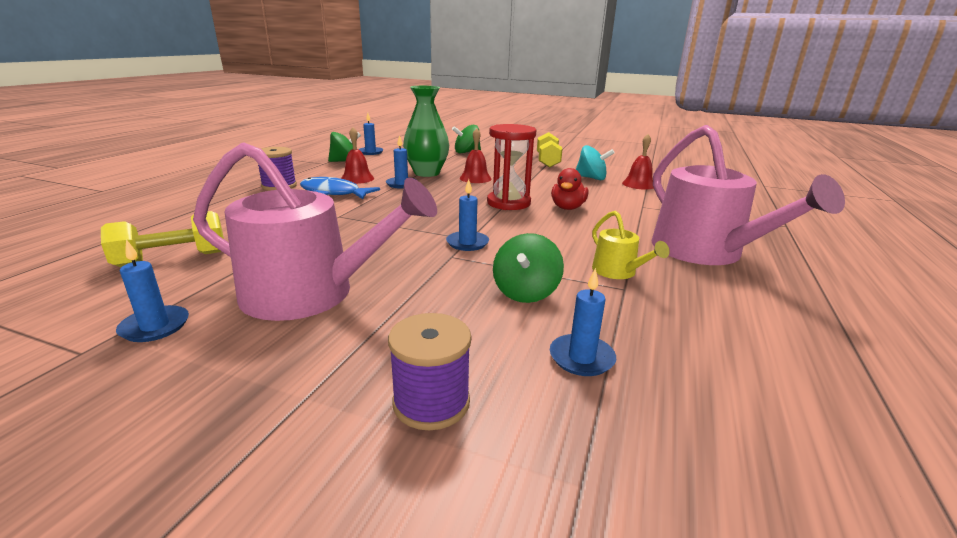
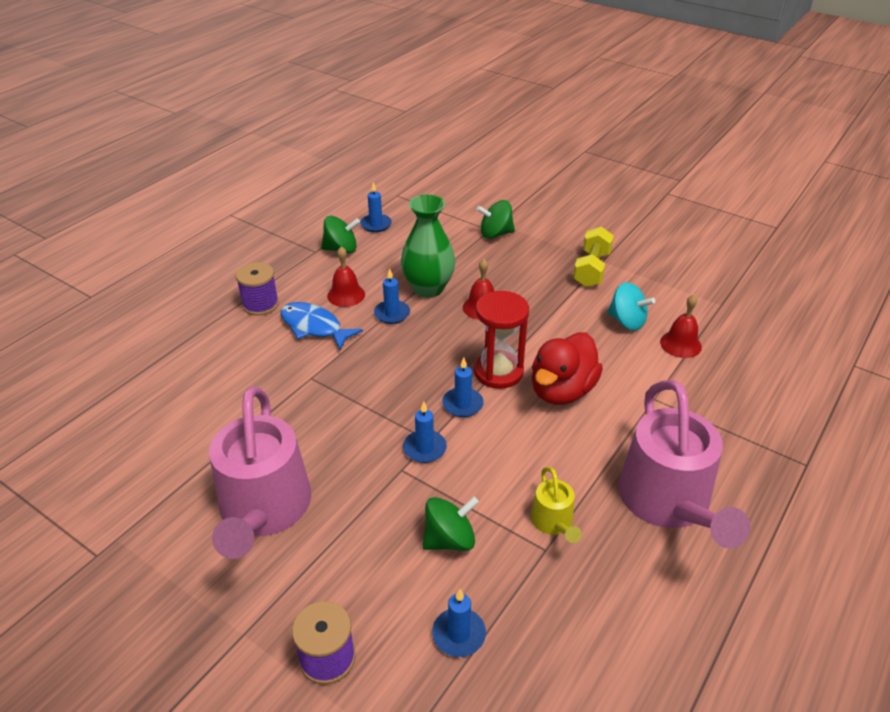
camera: 15 degrees right, 15 degrees up
(155, 326) = (145, 533): blue candle -> blue candle (462, 404)
(172, 259) = (156, 437): yellow dumbbell -> none
(310, 293) = (264, 509): pink watering can -> pink watering can turned 60 degrees clockwise
(525, 292) = (449, 539): green spinning top -> green spinning top turned 150 degrees counterclockwise
(567, 208) = (562, 391): red duck -> red duck, size x1.57

